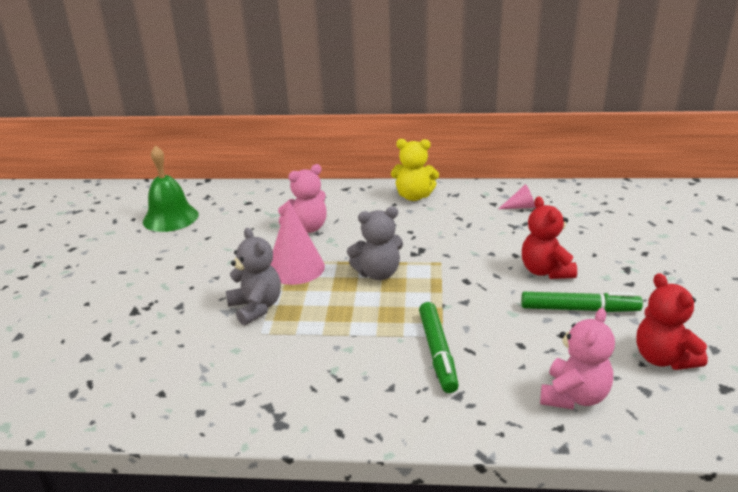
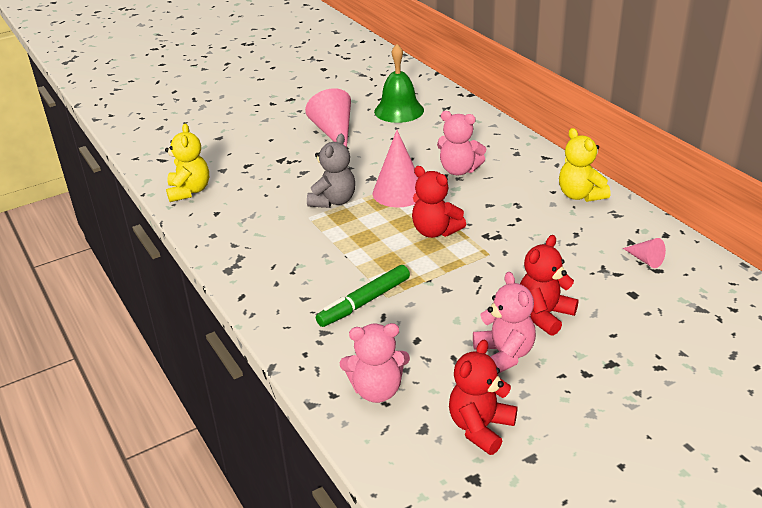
camera: 55 degrees right, 5 degrees up
(86, 398) = (189, 191): none -> yellow teddy bear
(143, 262) = (334, 132): none -> pink cone
(378, 273) = (435, 231): grey teddy bear -> red teddy bear
(579, 309) = (504, 355): green marker -> pink teddy bear

